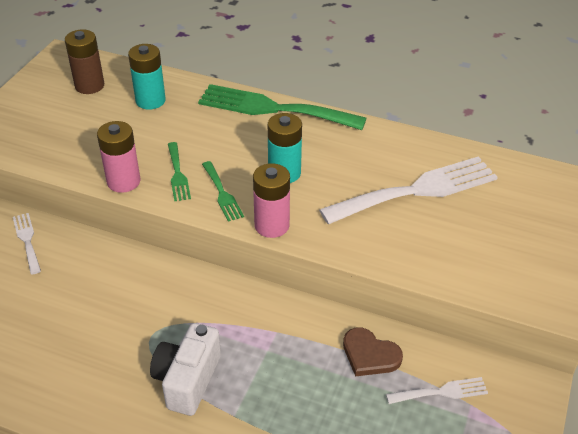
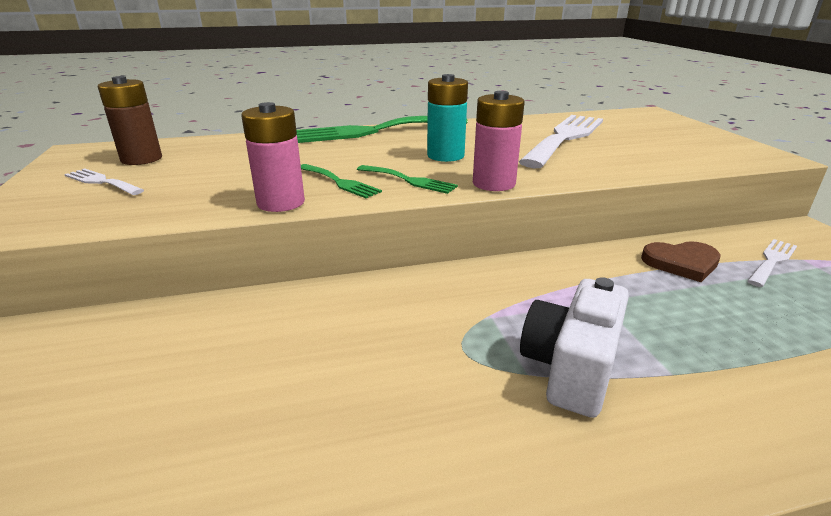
camera: 35 degrees left, 15 degrees down
(27, 240) = (161, 332): white fork -> white fork (101, 182)
(150, 100) = (234, 152): turquoise battery -> none
(187, 380) = (570, 368): white camera -> white camera turned 45 degrees clockwise

